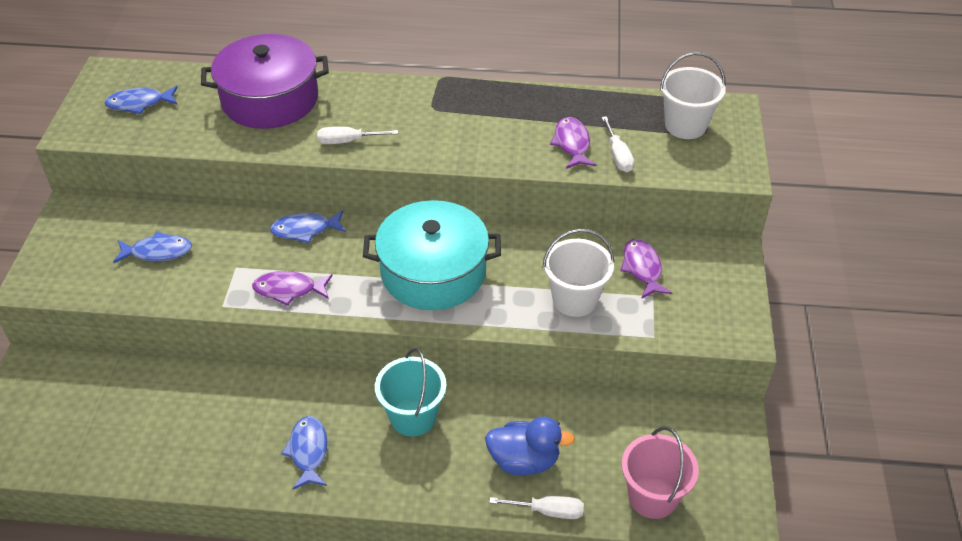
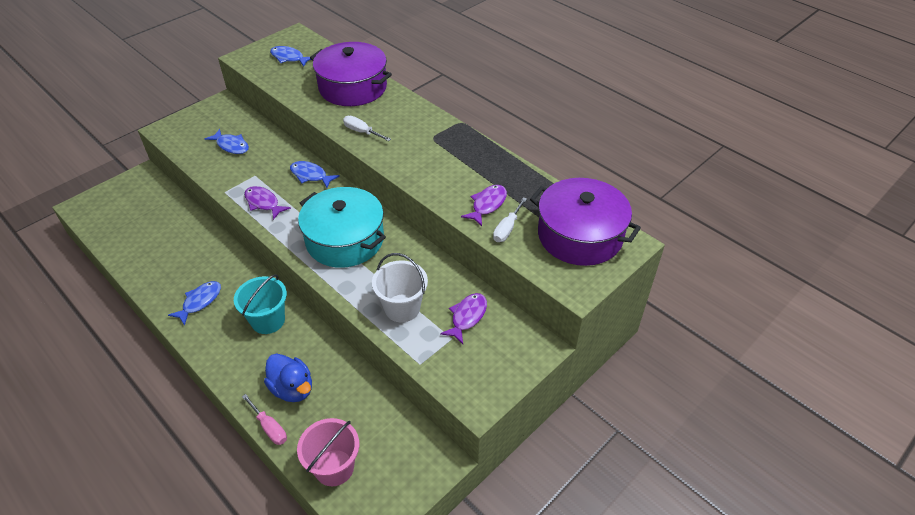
camera: 40 degrees right, 0 degrees up
(548, 511) = (269, 427): white screwdriver -> pink screwdriver
(685, 125) = (580, 235): white bucket -> purple pot

